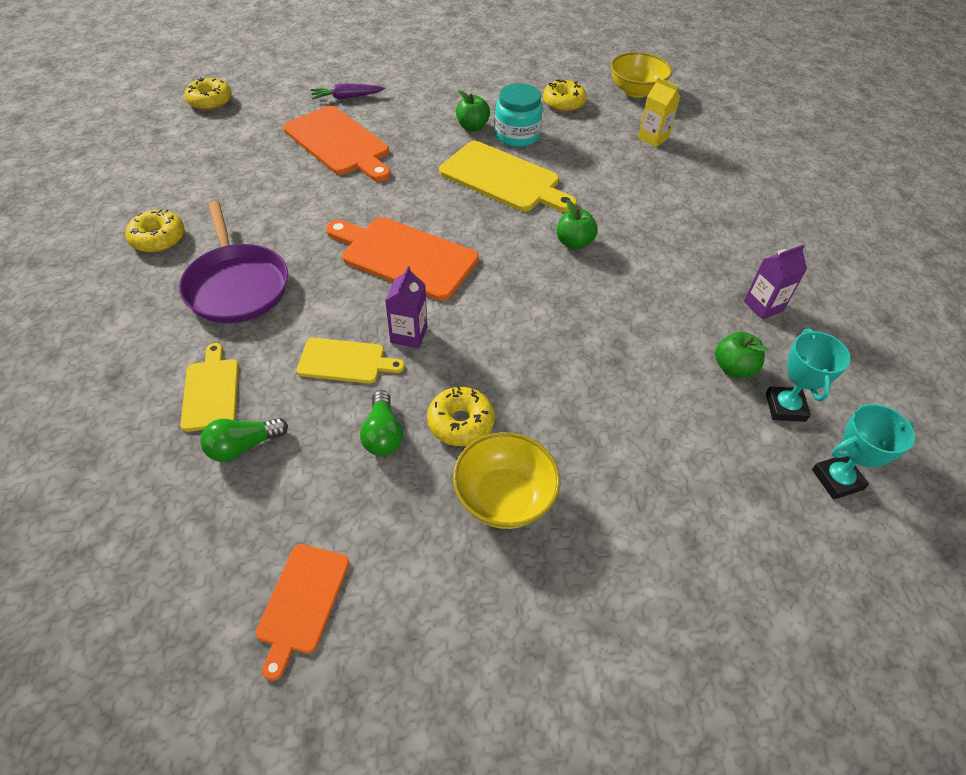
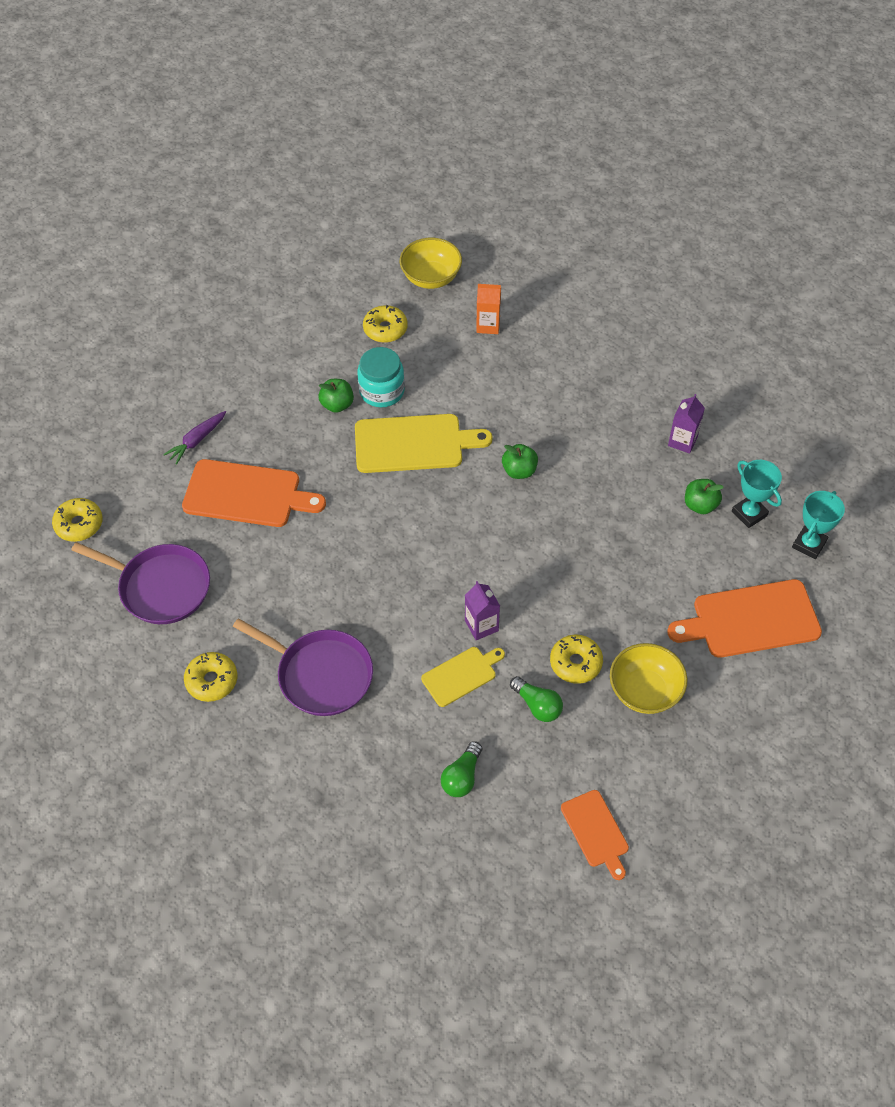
camera: 35 degrees left, 5 degrees up
(208, 162) = (161, 587): none -> purple pan
(211, 391) = (398, 759): yellow cutting board -> none
(404, 256) = (413, 566): orange cutting board -> orange cutting board (750, 620)
(653, 138) = (488, 325): yellow carton -> orange carton

